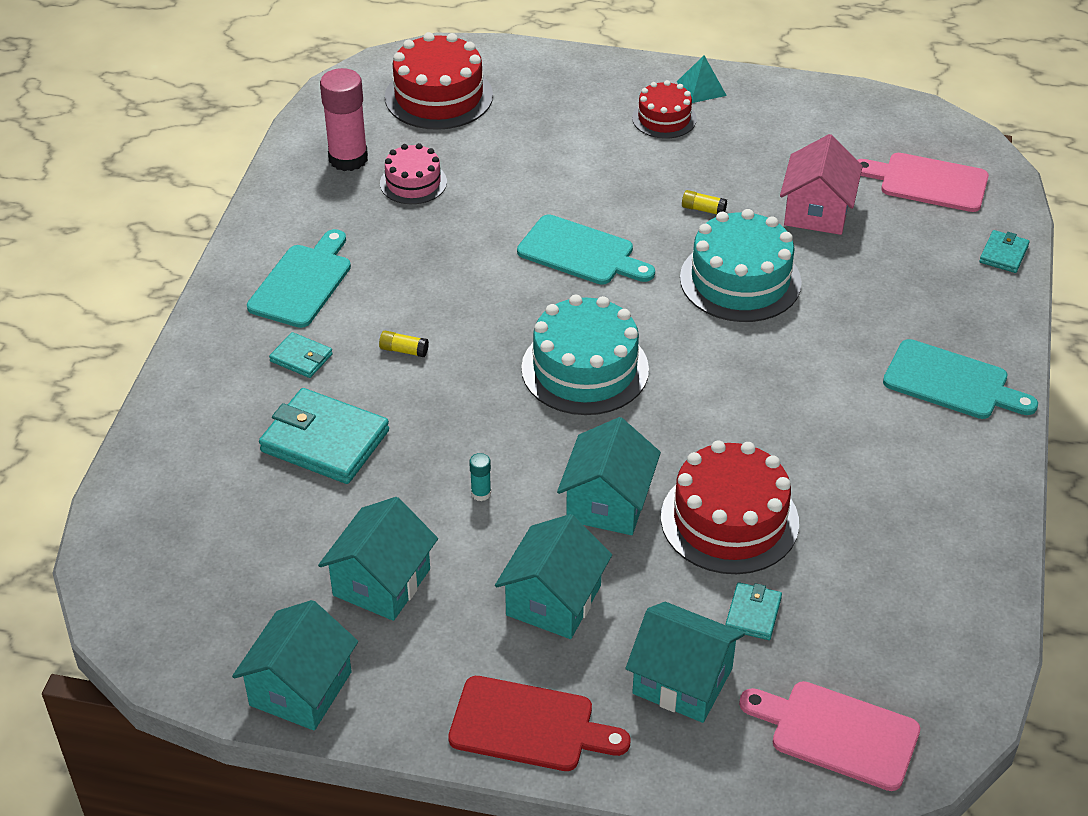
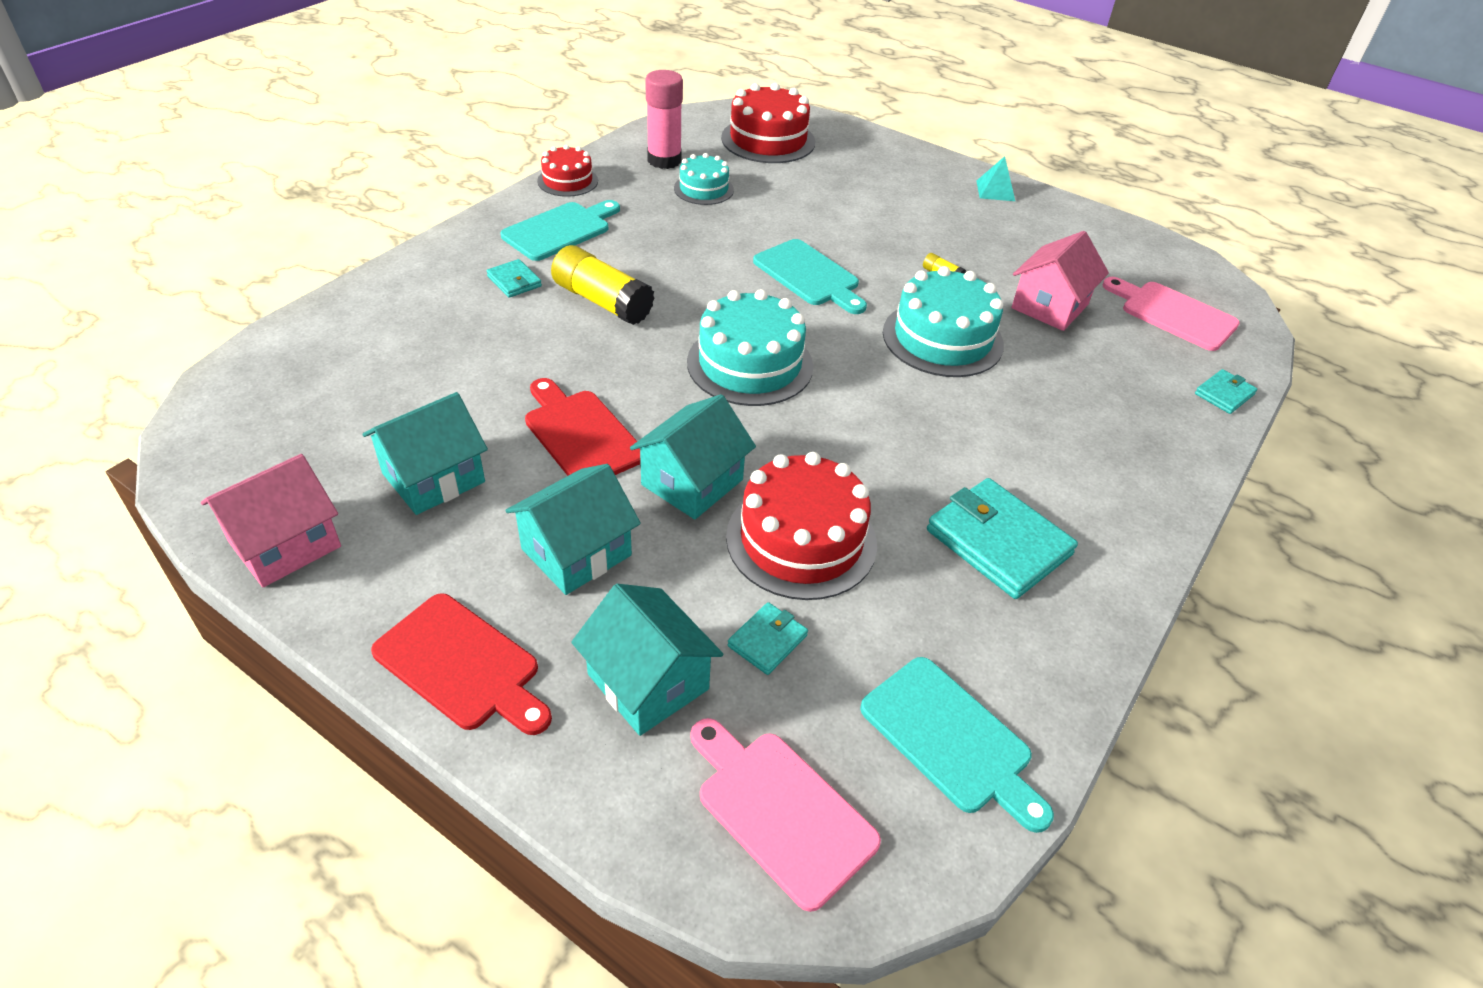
camera: 20 degrees right, 0 degrees up
(300, 688) = (285, 544): turquoise house -> pink house
(325, 441) = (481, 348): turquoise wallet -> turquoise wallet (998, 542)
(404, 350) = (602, 301): yellow glue stick -> yellow glue stick, size x2.35
(413, 182) = (703, 189): pink cake -> turquoise cake
(481, 493) = (581, 434): turquoise glue stick -> red cutting board
(664, 118) = (948, 202): red cake -> red cake (567, 181)
(952, 382) = (1111, 490): turquoise cutting board -> turquoise cutting board (951, 740)

